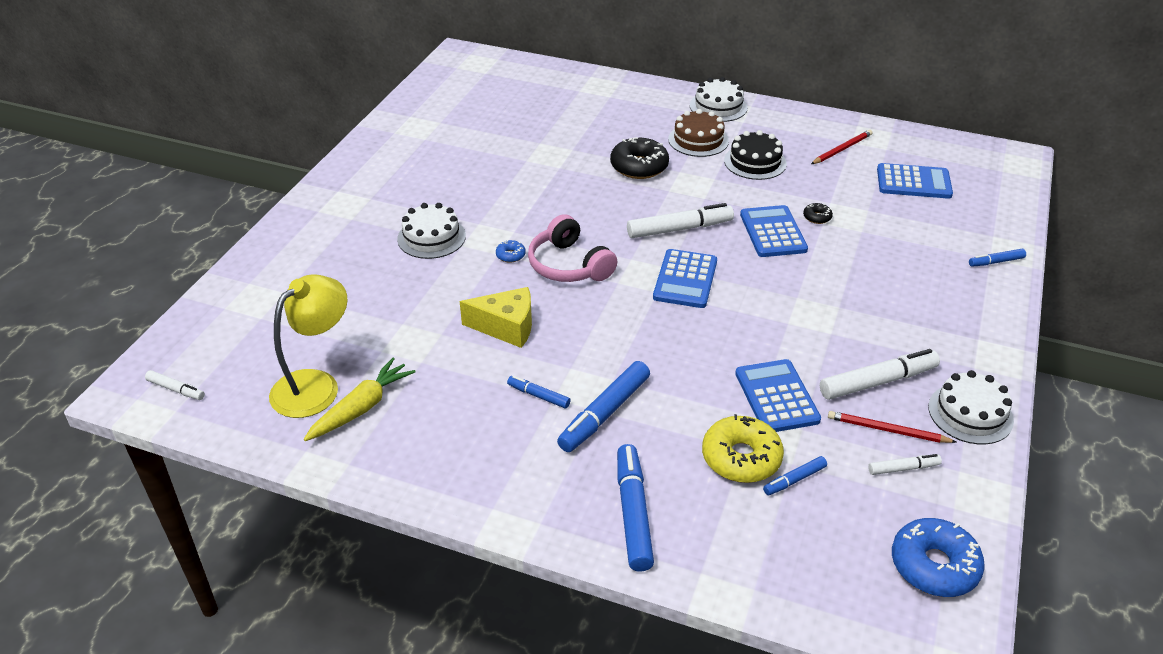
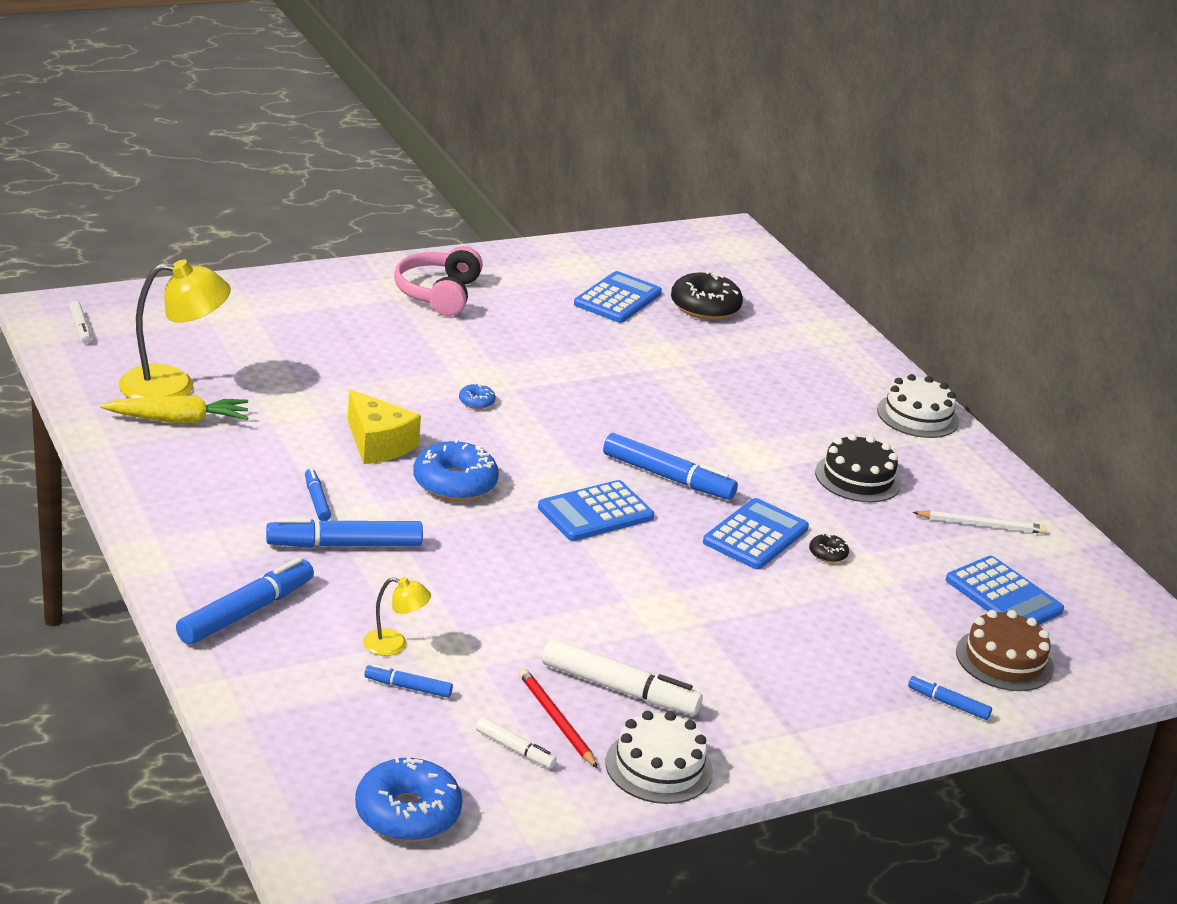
camera: 40 degrees right, 10 degrees down
(431, 237) = (435, 350): white cake -> none
(569, 265) = (512, 439): pink headphones -> pink headphones (438, 294)
(589, 319) = (454, 483): none -> blue donut
(639, 166) = (728, 412): black donut -> black donut (705, 307)
(679, 229) = (668, 477): white marker -> blue marker
(698, 140) = (835, 428): brown cake -> brown cake (1004, 660)
(741, 458) = (394, 645): yellow donut -> yellow lamp
(776, 397) = (506, 634): blue calculator -> blue calculator (617, 299)
(842, 149) = (981, 525): red pencil -> white pencil

